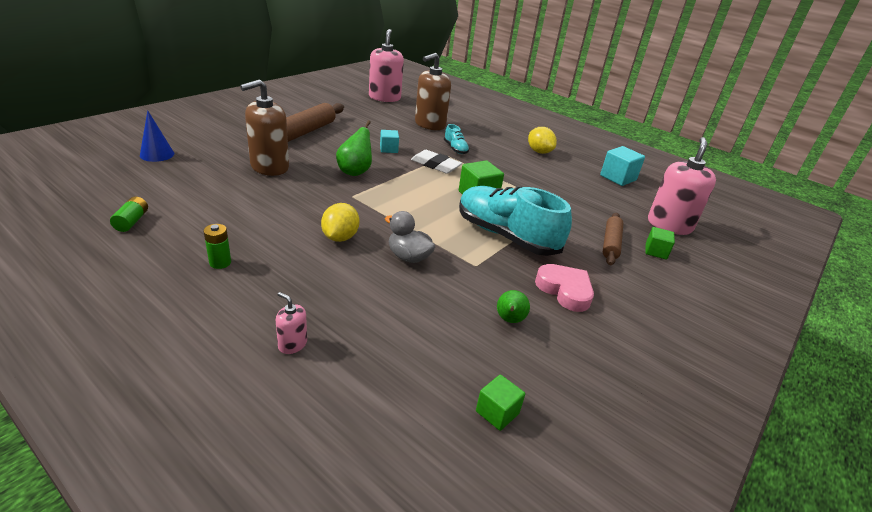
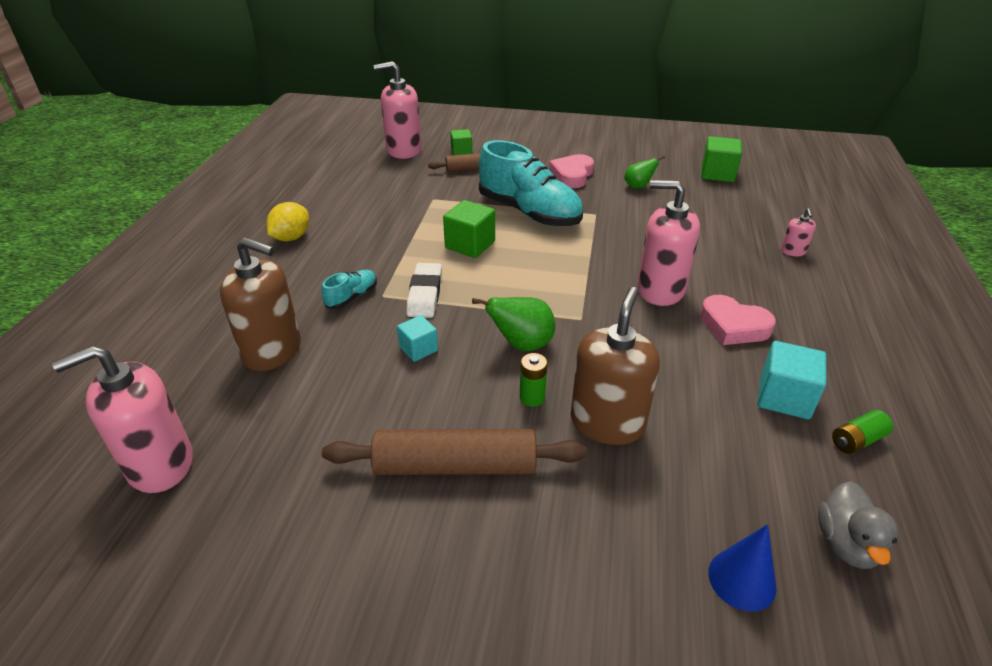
camera: 115 degrees left, 5 degrees up
(220, 263) = (794, 332): green battery -> green battery (532, 397)
(265, 242) = (733, 326): none -> pink heart
(269, 167) = (607, 423): brown soap dispenser -> brown soap dispenser turned 90 degrees counterclockwise
(340, 237) = (660, 290): yellow lemon -> pink soap dispenser
(408, 257) = (632, 245): grey duck -> grey duck (846, 544)
(497, 412) = (717, 174): green cube -> green cube, size x1.58
(506, 236) = (529, 212): turquoise shoe -> turquoise shoe turned 60 degrees counterclockwise
(618, 178) = (319, 182): turquoise cube -> turquoise cube (784, 397)

